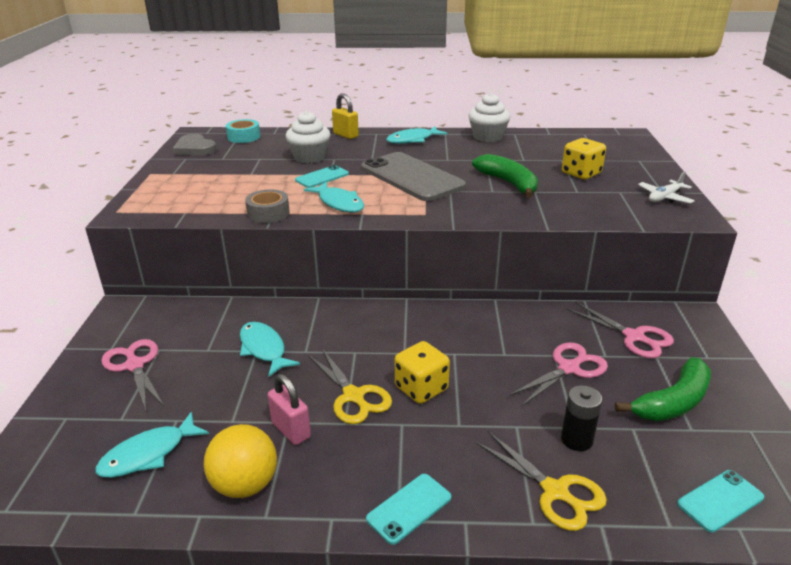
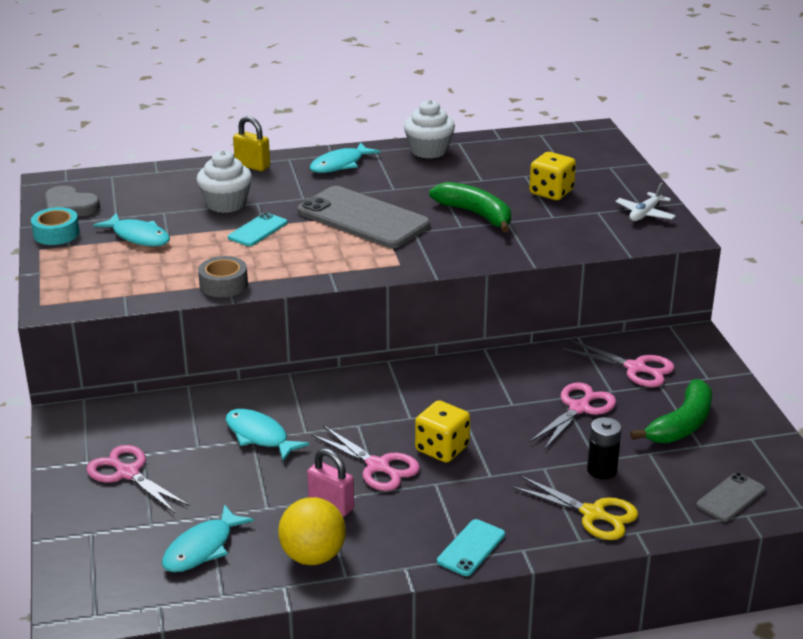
camera: 15 degrees left, 0 degrees up
(244, 137) = (121, 182): turquoise tape -> turquoise tape (56, 234)
(339, 203) = (297, 262): turquoise fish -> turquoise fish (138, 237)
(354, 396) = (378, 466): yellow scissors -> pink scissors
(720, 500) = (730, 497): turquoise phone -> grey phone

